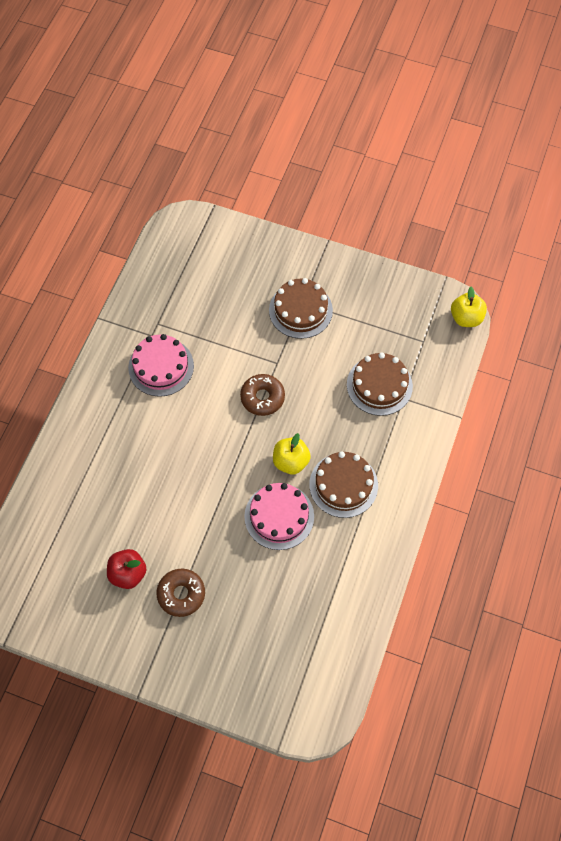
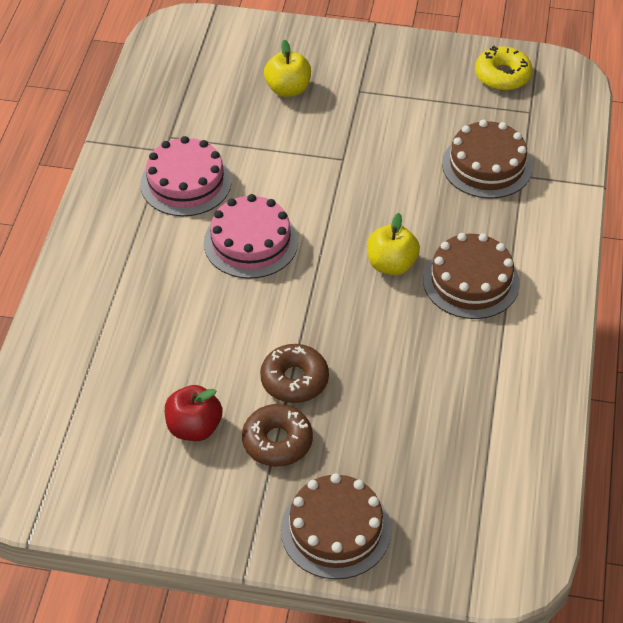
camera: 10 degrees left, 15 degrees down
(262, 397) = (333, 199): brown donut -> brown donut (294, 380)
(279, 516) = (392, 329): pink cake -> pink cake (251, 242)
(300, 310) = (359, 99): brown cake -> brown cake (335, 530)
(411, 304) = (502, 75): none -> yellow donut
(466, 318) = (577, 81): yellow apple -> yellow apple (288, 89)

